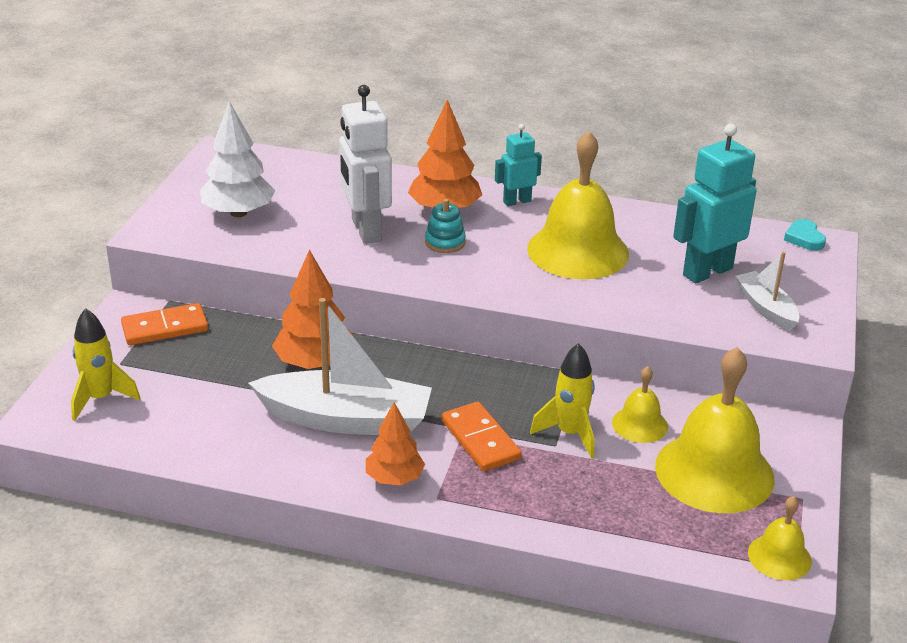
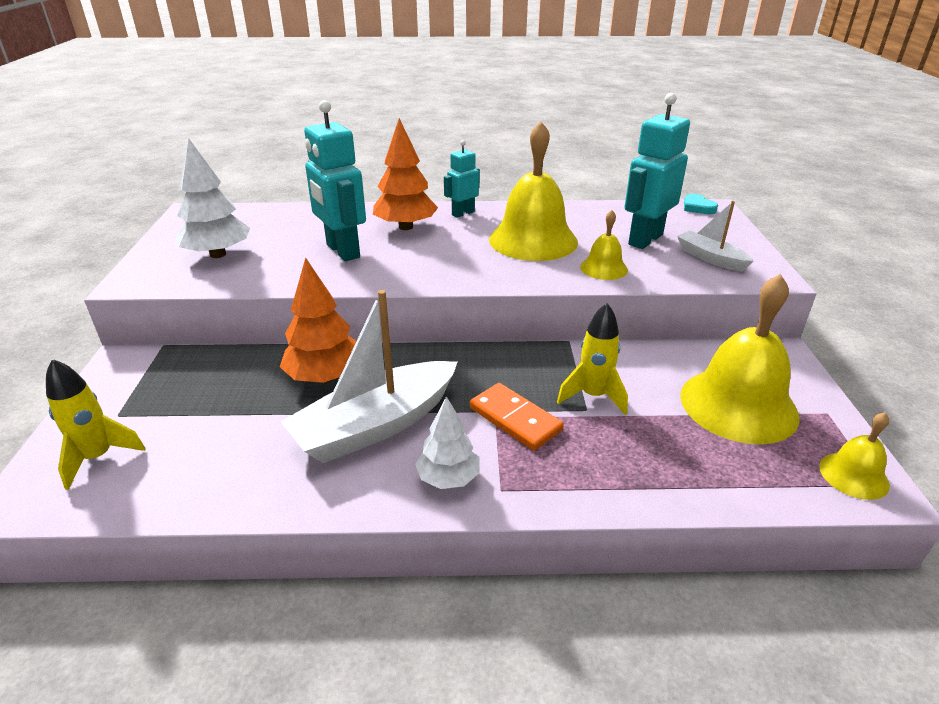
camera: 15 degrees left, 0 degrees up
(165, 328) = (162, 371): orange domino -> none
(346, 419) = (375, 425): white boat -> white boat turned 150 degrees clockwise
(365, 230) = (342, 251): white robot -> turquoise robot
(394, 478) = (448, 478): orange tree -> white tree
(445, 242) = (417, 250): turquoise stacking toy -> none
(639, 424) = (648, 375): yellow bell -> yellow bell (603, 268)

